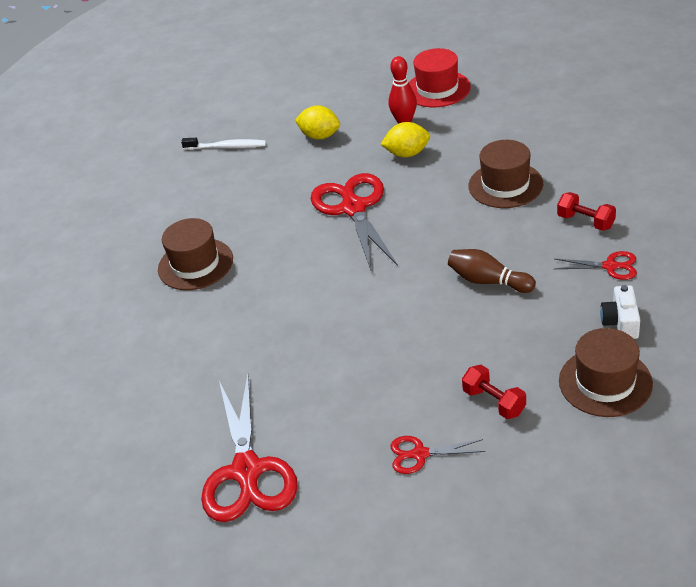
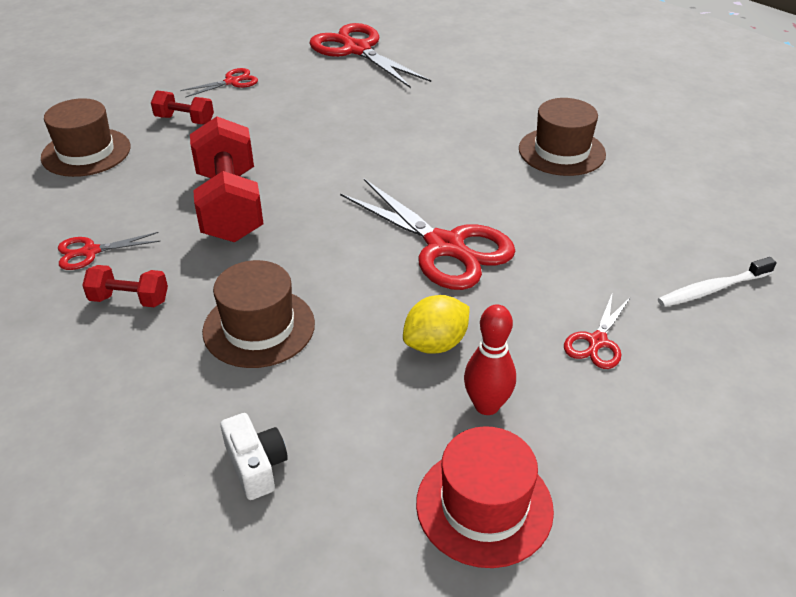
camera: 145 degrees right, 0 degrees up
(320, 136) = (597, 342): yellow lemon -> red scissors
(488, 281) = (230, 206): brown bowling pin -> red dumbbell
(621, 322) = (74, 200): white camera -> white camera (256, 466)

